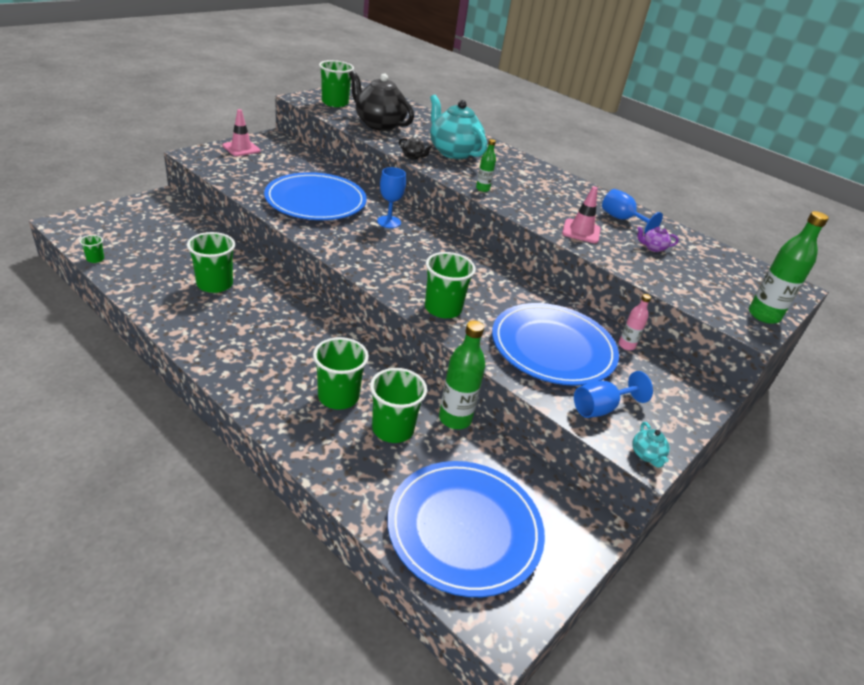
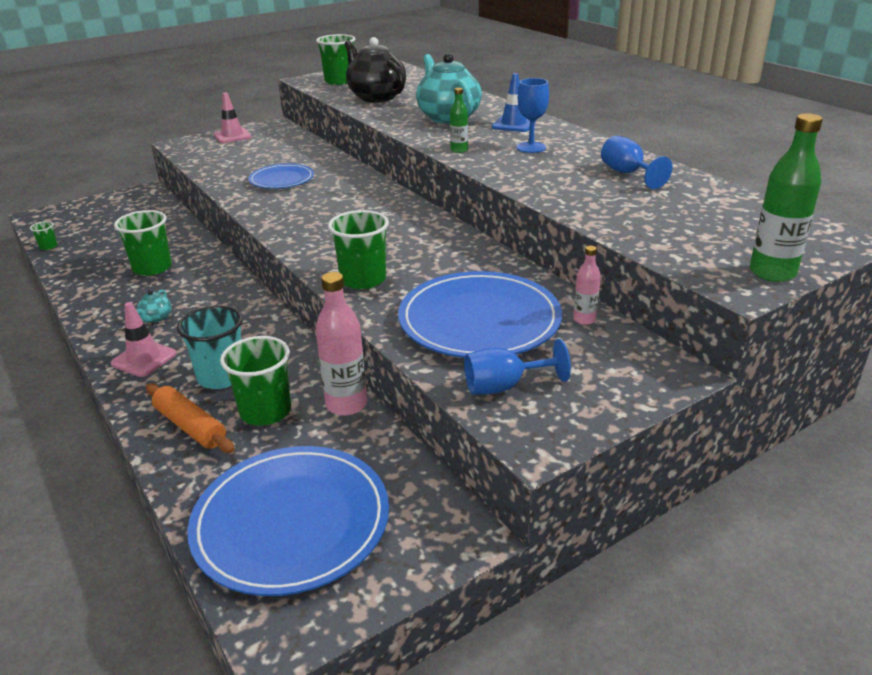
camera: 20 degrees right, 5 degrees down
(316, 201) = (282, 179): blue plate -> blue plate, size x0.57
(336, 446) = (190, 426): none -> orange rolling pin
(338, 396) = (222, 377): green cup -> turquoise cup
(389, 222) = (353, 196): blue goblet -> blue goblet (531, 147)
(413, 157) = (395, 124): black teapot -> none
(455, 419) = (346, 404): green bottle -> pink bottle
(510, 163) = (513, 124): none -> blue traffic cone
(581, 231) = (560, 187): pink traffic cone -> pink traffic cone (144, 359)
(647, 455) = (537, 441): turquoise teapot -> turquoise teapot (156, 318)
(652, 248) = (651, 202): purple teapot -> none

